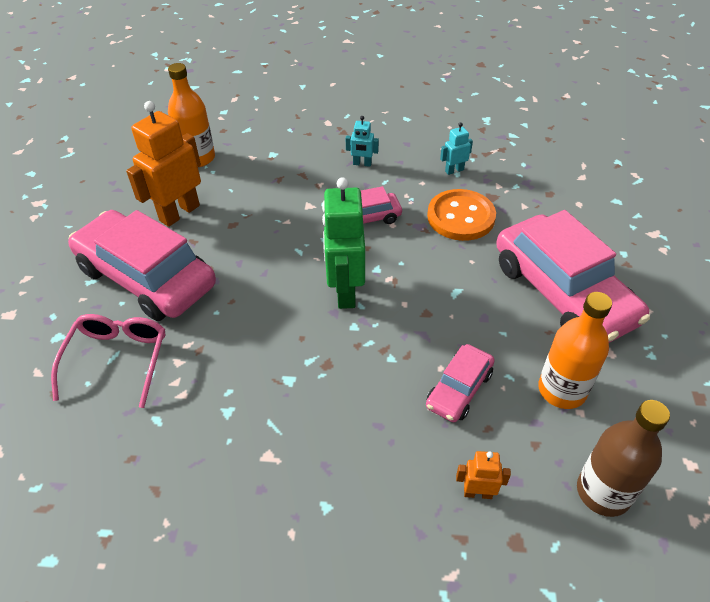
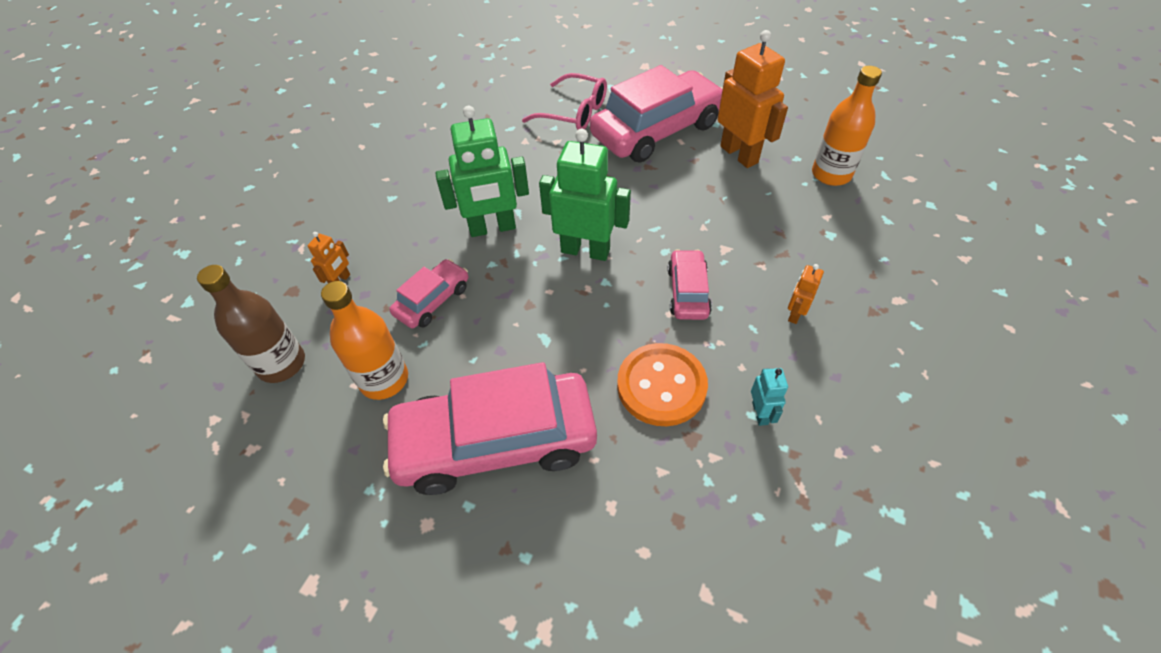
camera: 110 degrees right, 5 degrees up
(342, 374) = (492, 228): none -> green robot
(362, 164) = (795, 314): turquoise robot -> orange robot
(459, 389) = (433, 300): pink car -> pink car turned 75 degrees clockwise

